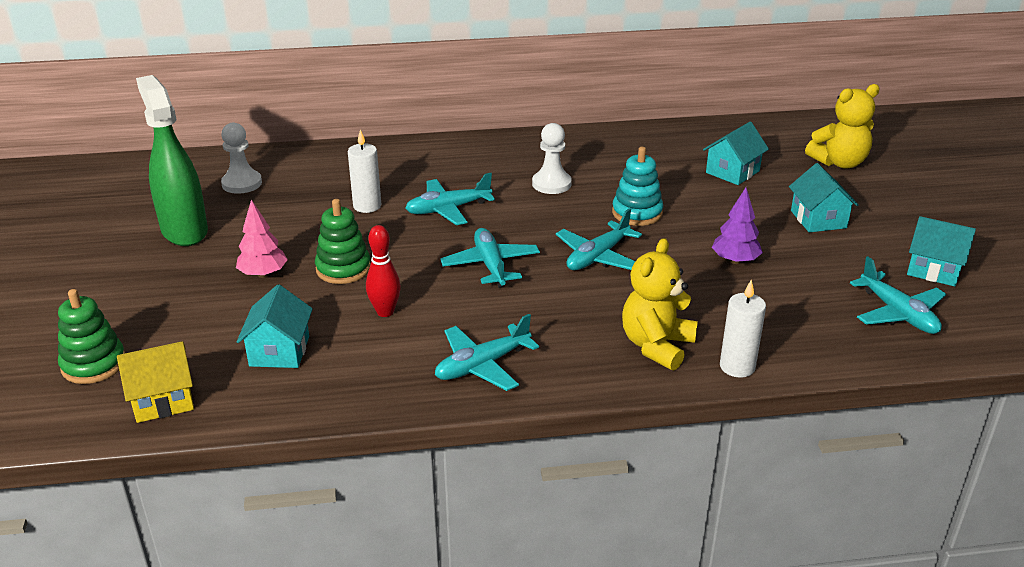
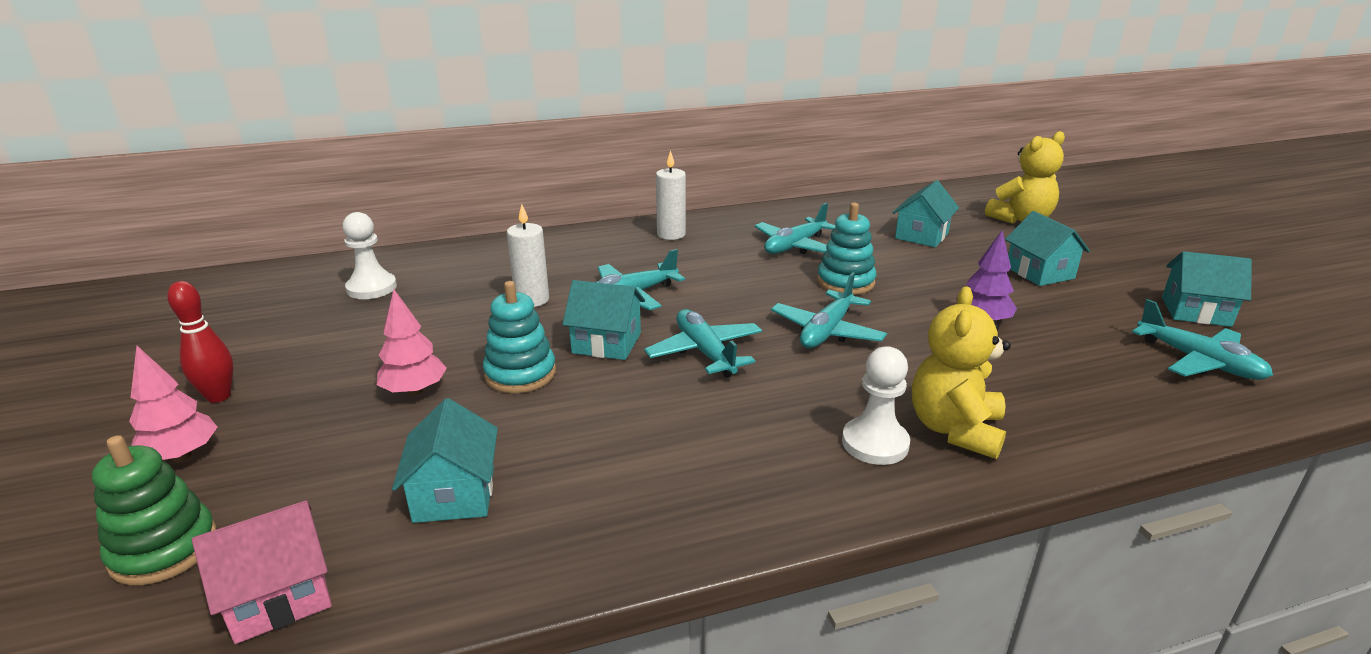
camera: 10 degrees left, 5 degrees down
(101, 305) = (181, 456): none -> pink tree
(163, 400) = (279, 596): yellow house -> pink house
(184, 231) = (301, 347): green spray bottle -> none
(343, 269) = (520, 374): green stacking toy -> turquoise stacking toy
(385, 312) = (590, 423): red bowling pin -> red bowling pin (219, 396)
(416, 250) = (606, 343): none -> turquoise house
(482, 365) = (746, 481): turquoise plane -> turquoise plane (795, 246)
(551, 184) = (737, 261): white pawn -> white pawn (875, 443)
(737, 367) = (1068, 445): white candle -> white candle (671, 234)

